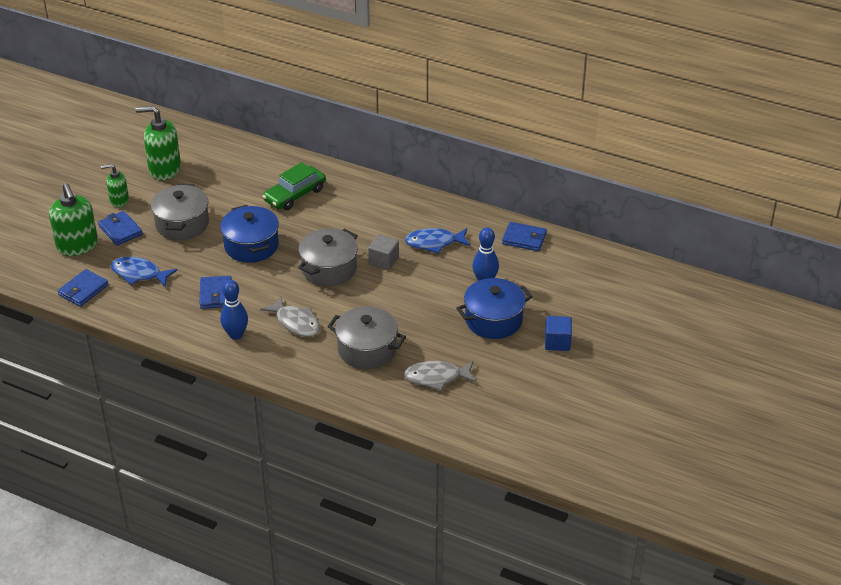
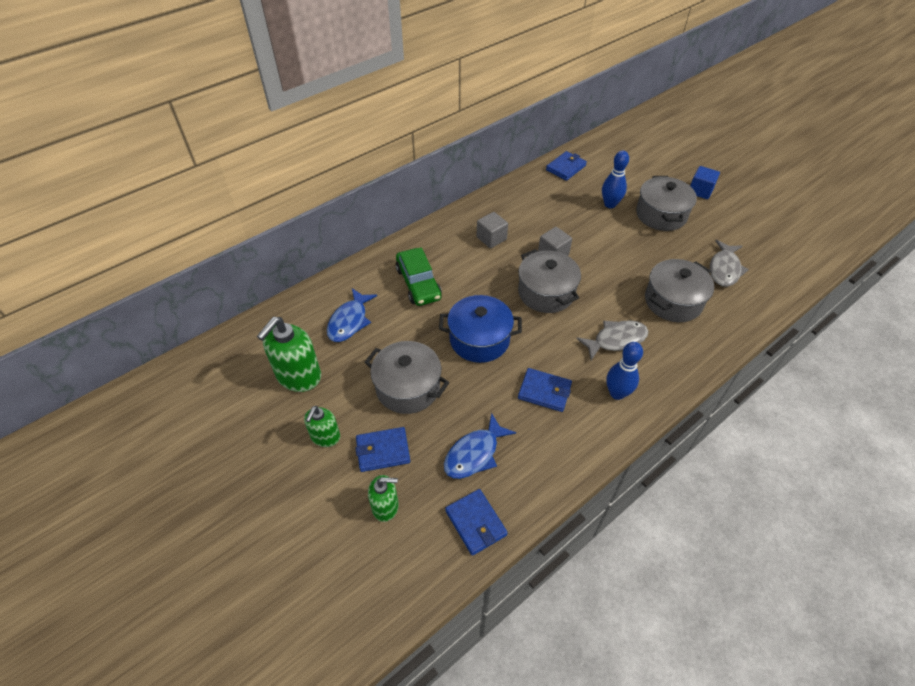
camera: 65 degrees left, 10 degrees up
(77, 246) = (385, 506): green soap dispenser -> green soap dispenser, size x0.59
(379, 219) = (491, 238): none -> grey cube
(434, 243) = (544, 216): blue fish -> blue fish (349, 321)
(493, 320) = (661, 215): blue pot -> grey pot

